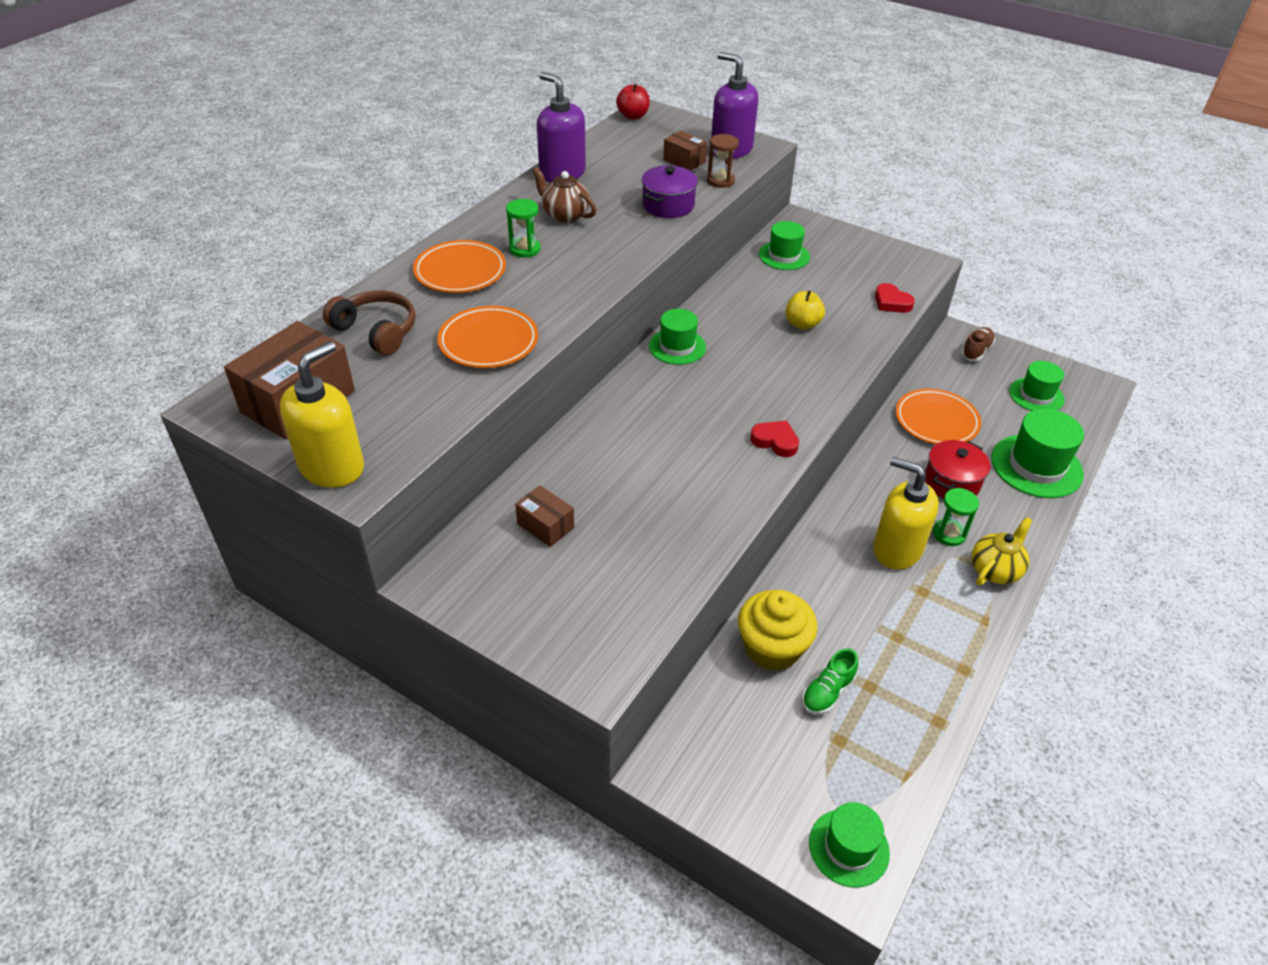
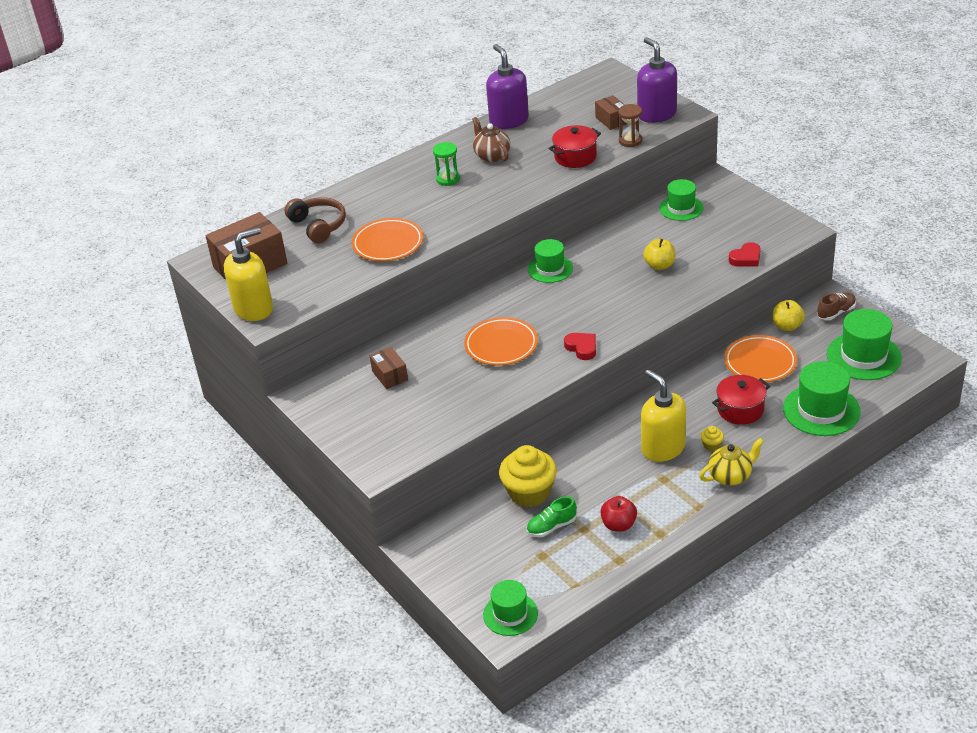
camera: 25 degrees right, 5 degrees down
(460, 272) = (394, 190): orange plate -> orange plate (501, 345)
(633, 116) = (594, 75): red apple -> red apple (618, 525)
(668, 205) = (575, 157): purple pot -> red pot
(891, 302) = (746, 258): red heart -> red heart turned 105 degrees counterclockwise
(937, 374) = (787, 326): none -> yellow apple
(949, 534) = (711, 445): green hourglass -> yellow cupcake
(1036, 395) = (863, 356): green hat -> green hat, size x1.55

